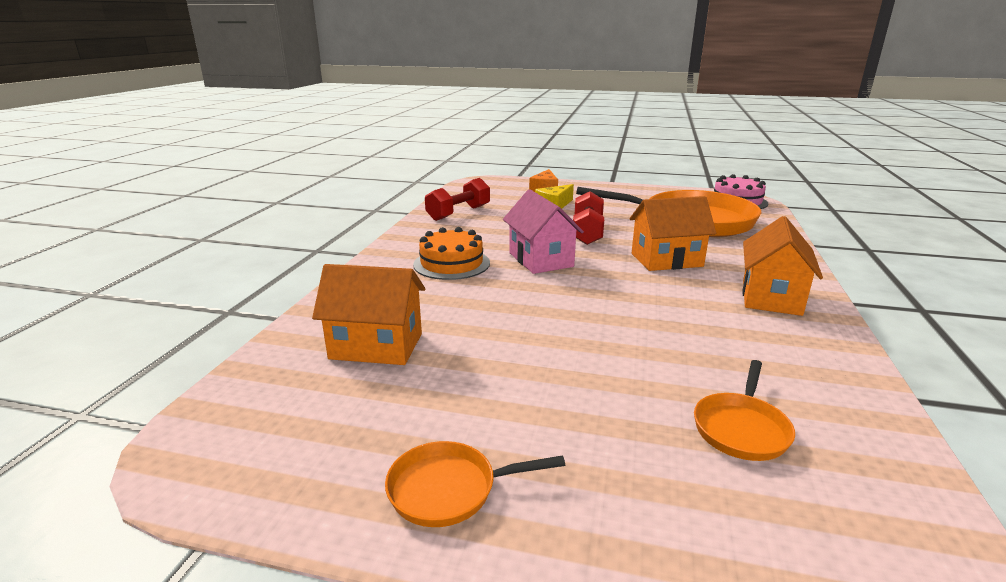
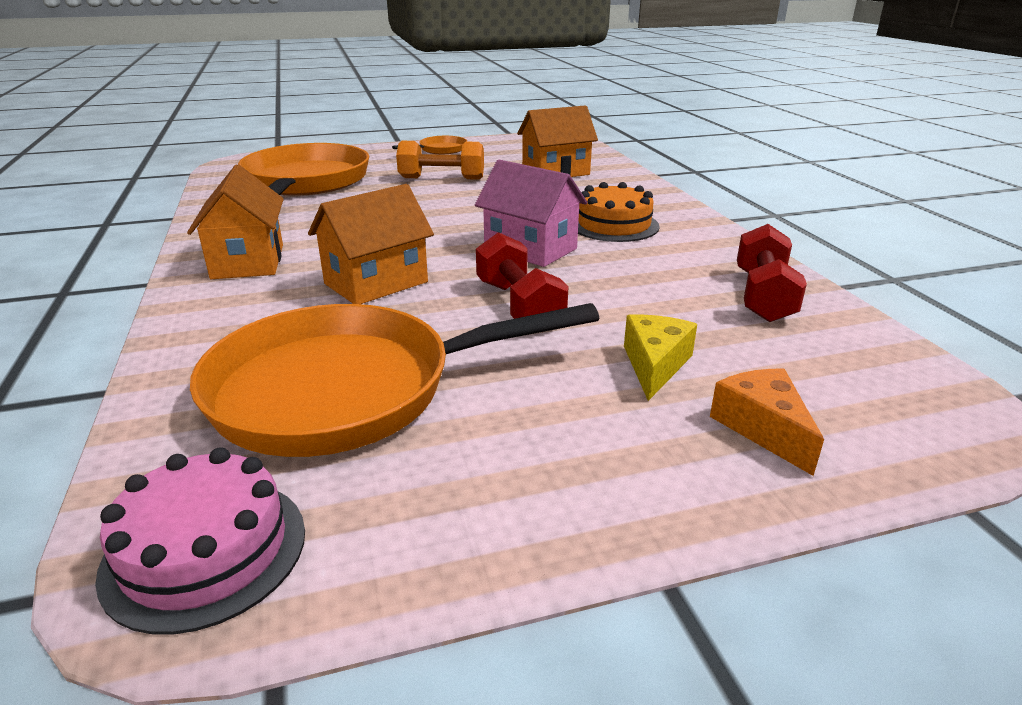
camera: 150 degrees right, 5 degrees up
(530, 375) = (442, 178): none -> orange dumbbell
(741, 428) = (305, 182): orange pan -> orange pan, size x2.29

